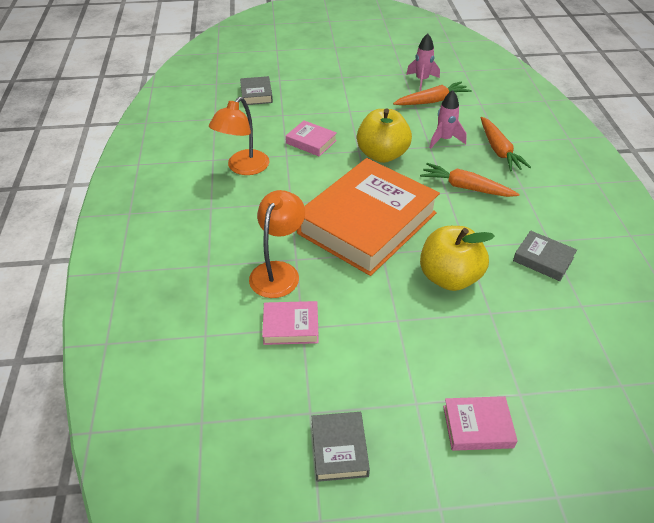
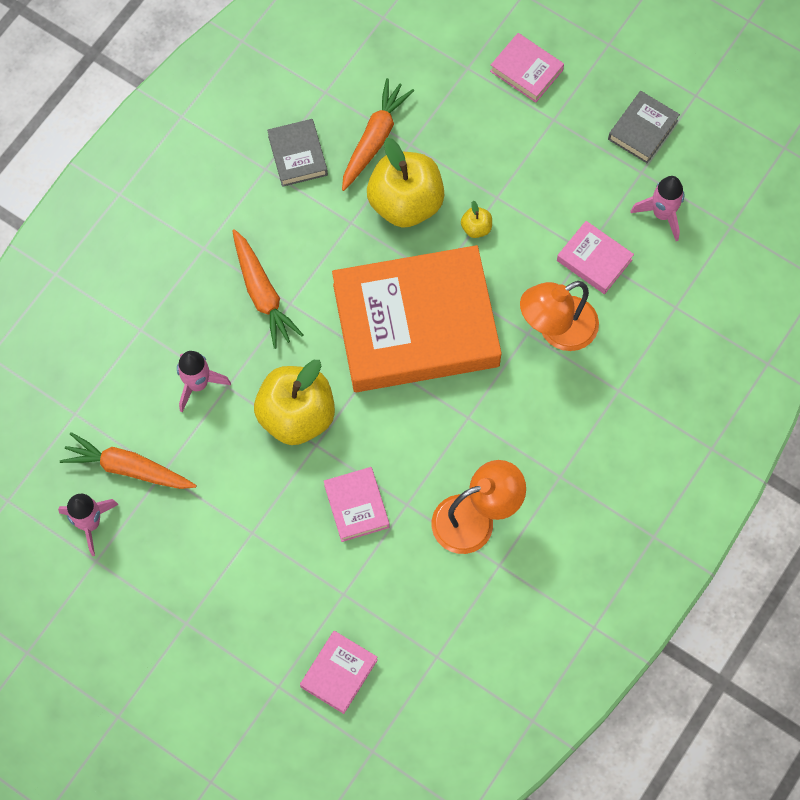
camera: 140 degrees left, 25 degrees up
(256, 94) = (339, 673): grey book -> pink book
(266, 392) = (662, 214): none -> pink rocket
(390, 293) = (476, 228): none -> yellow apple
(499, 150) = (158, 318): orange carrot -> orange carrot (374, 139)

